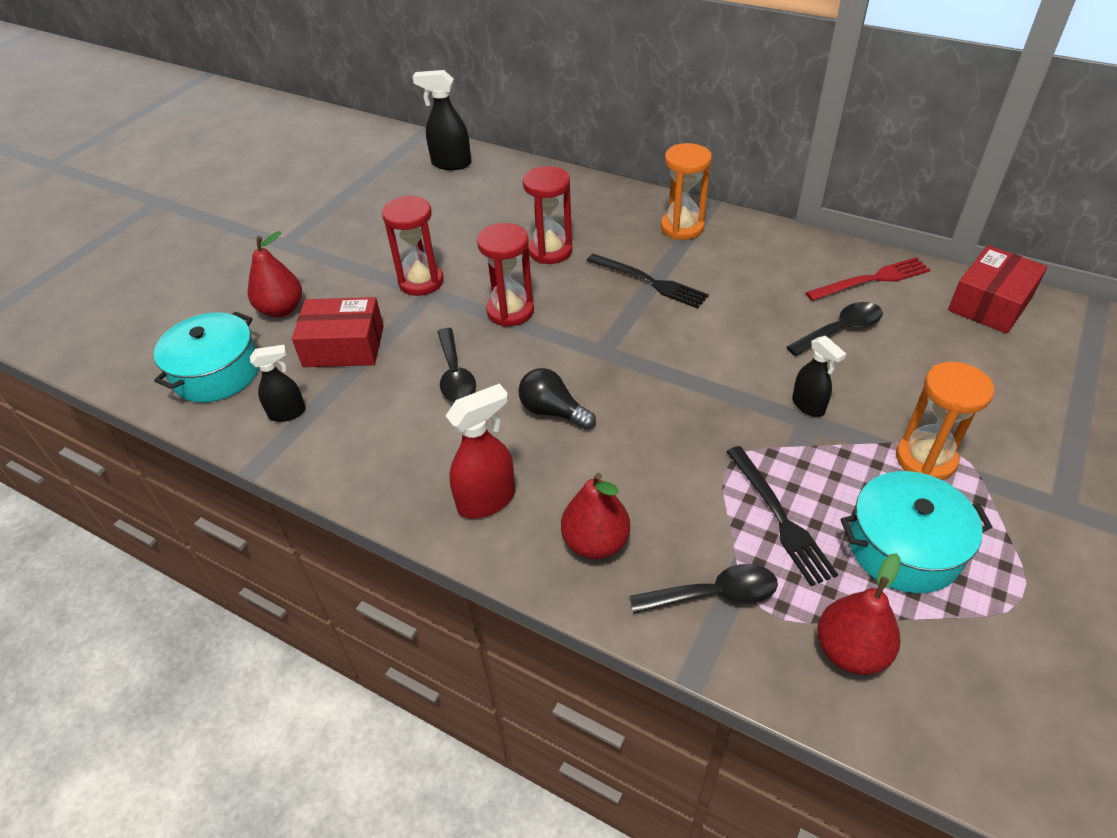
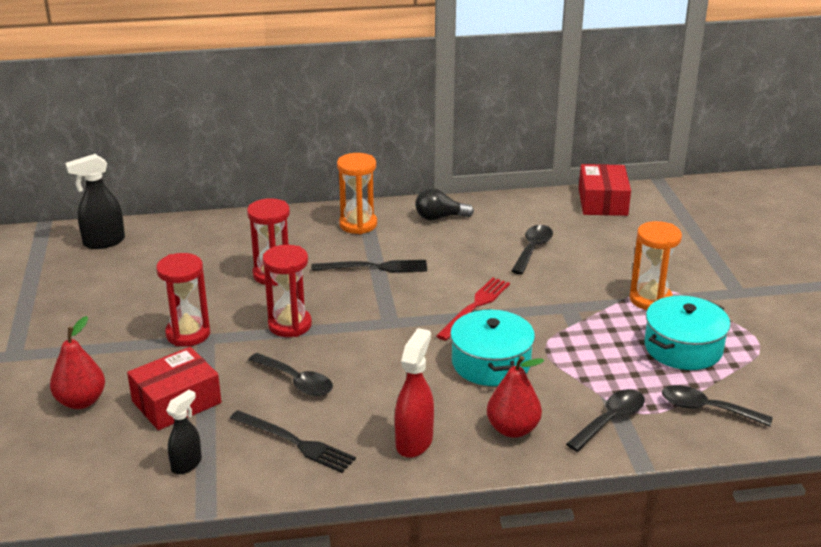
camera: 40 degrees left, 15 degrees down
(216, 372) = (79, 468): turquoise pot -> turquoise pot (491, 363)
(553, 411) = (398, 372): black light bulb -> black light bulb (439, 217)
(779, 517) = (604, 364): black fork -> black fork (295, 442)
(808, 406) = (558, 299): black spray bottle -> none
(850, 651) = (707, 409): red pear -> black spoon
(872, 280) = (521, 213): red fork -> red fork (475, 307)

